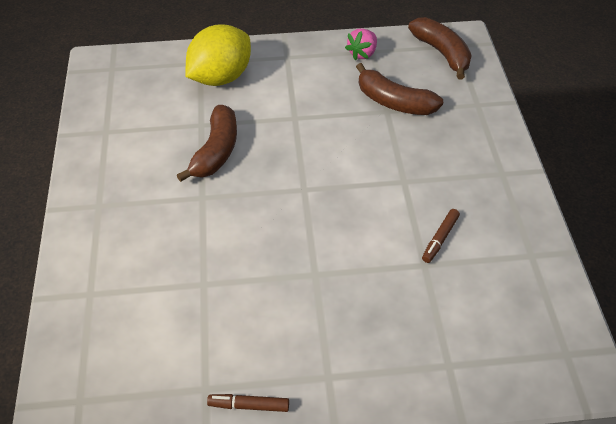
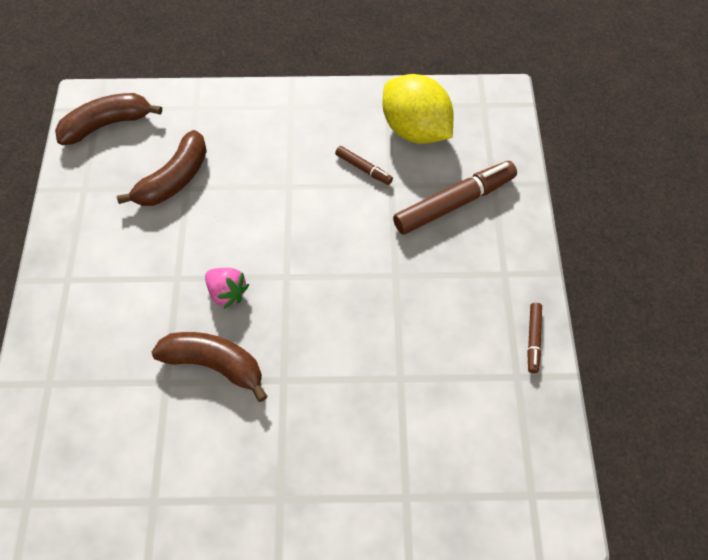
camera: 85 degrees left, 10 degrees up
(221, 77) = (85, 358): yellow lemon -> yellow lemon (415, 130)
(362, 53) = (85, 199): pink strawberry -> pink strawberry (227, 293)
(413, 324) = (454, 203): none -> brown marker

